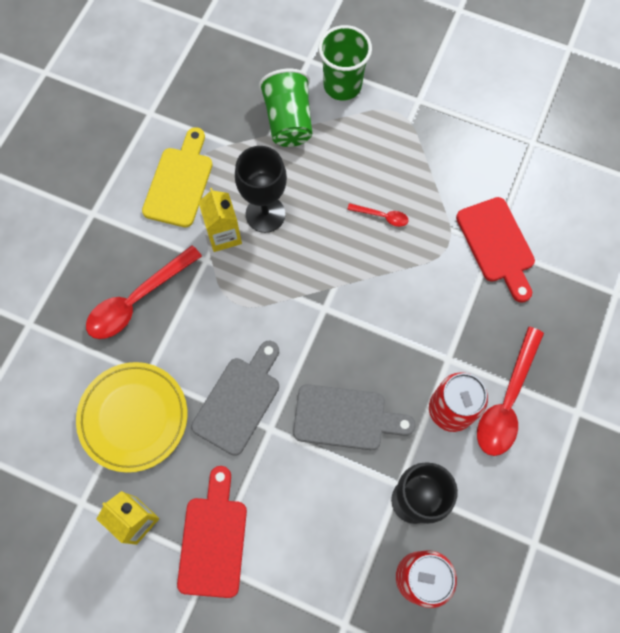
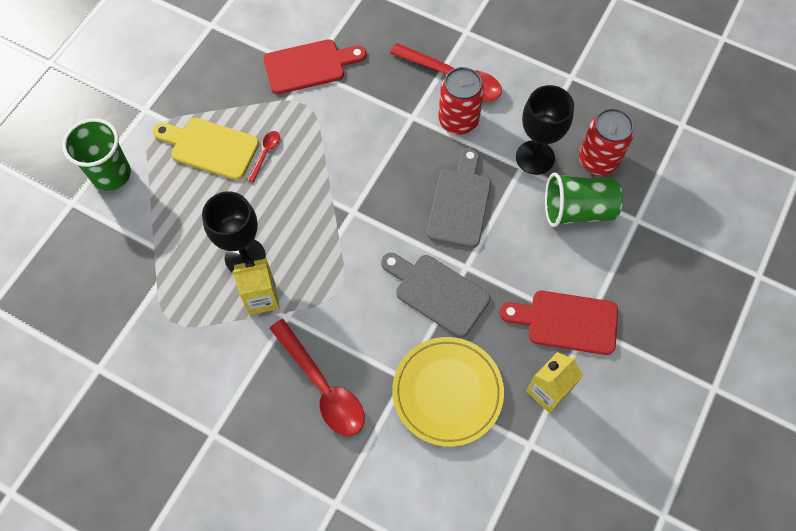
camera: 85 degrees left, 5 degrees down
(179, 182) = (192, 340): yellow cutting board -> yellow cutting board (210, 147)
(288, 121) = (142, 227): green cup -> green cup (577, 210)

